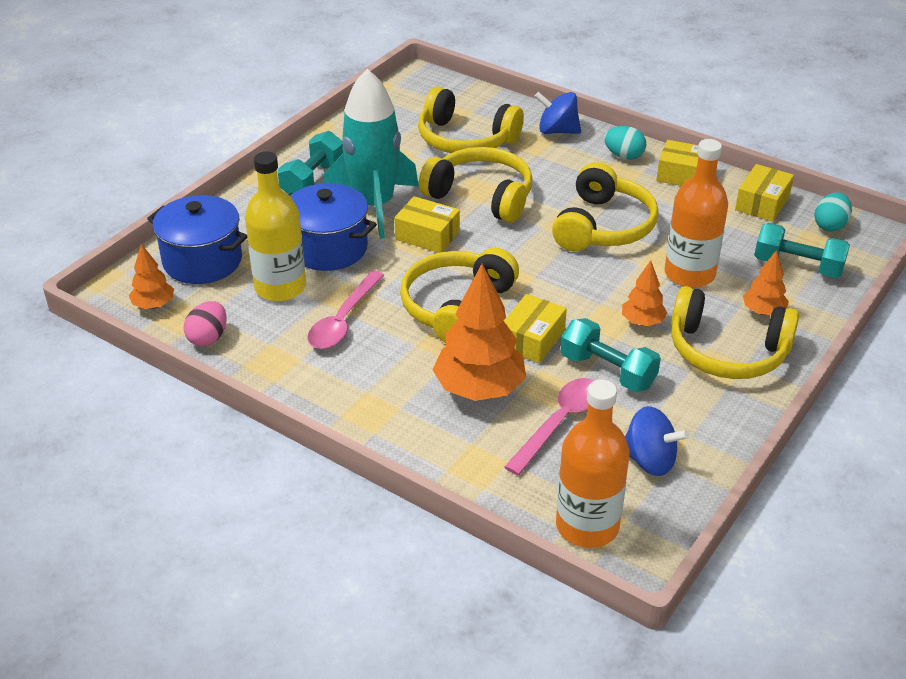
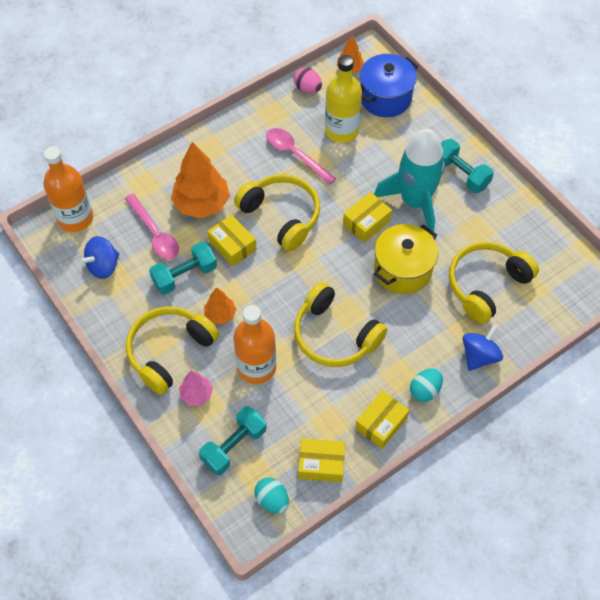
camera: 110 degrees right, 20 degrees up
(328, 248) = (373, 164): blue pot -> none
(481, 196) = (402, 270): yellow headphones -> yellow pot
(762, 203) = (321, 464): yellow box -> yellow box turned 45 degrees counterclockwise
(763, 312) = (196, 394): orange tree -> pink tree

